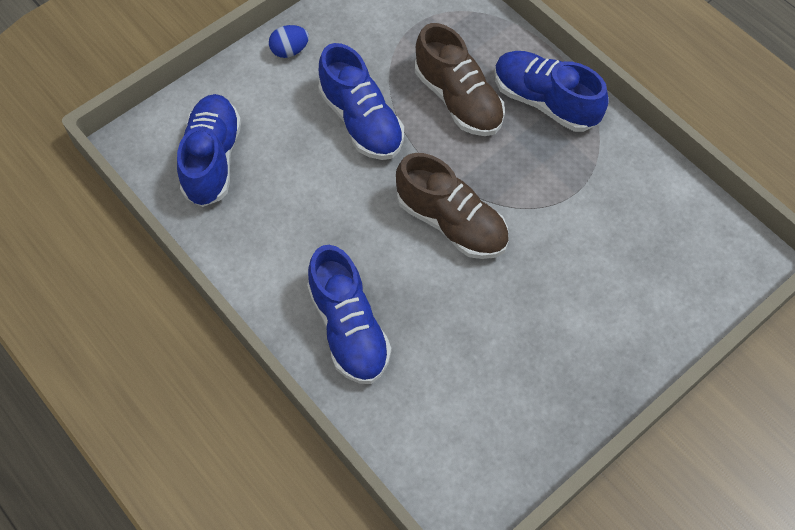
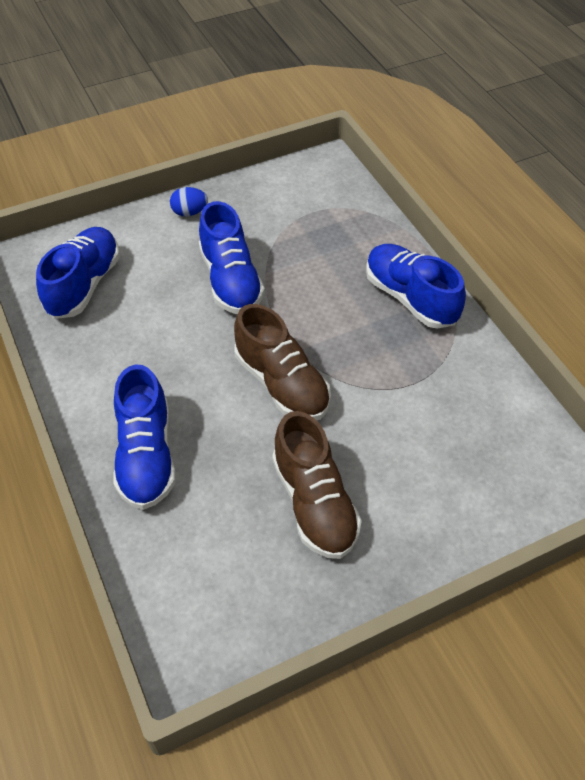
camera: 15 degrees right, 10 degrees down
(458, 99) = (327, 280): brown shoe -> brown shoe (314, 503)

